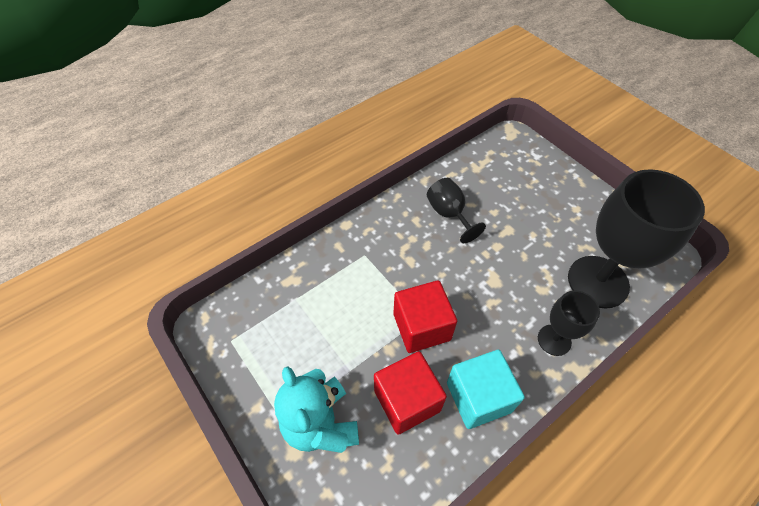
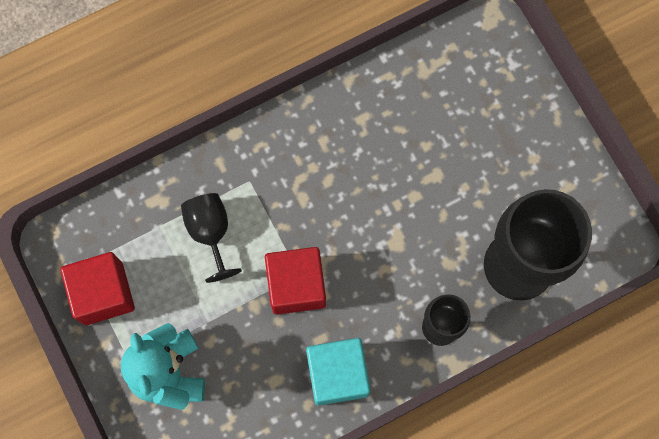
camera: 10 degrees right, 20 degrees up
(407, 400) = (261, 365): red cube -> red cube (103, 293)
(449, 214) = (367, 140): black goblet -> black goblet (210, 233)

